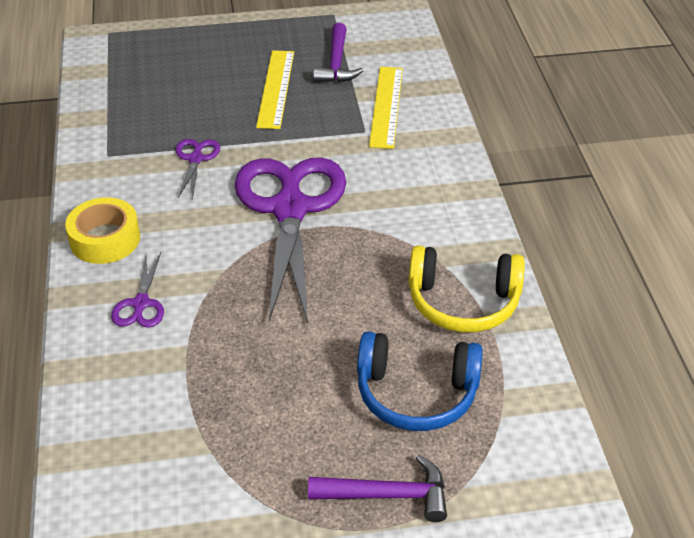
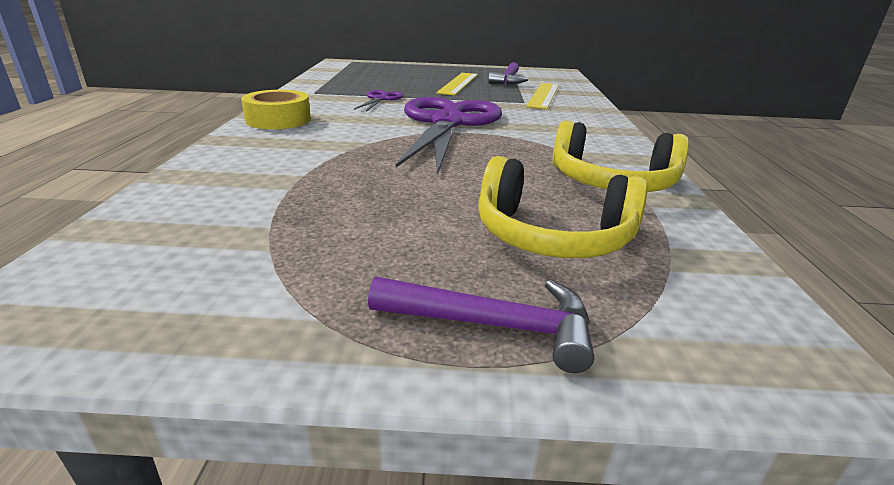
camera: 10 degrees right, 15 degrees down
(141, 304) = (279, 149): purple scissors -> none
(416, 394) = (552, 236): blue headphones -> yellow headphones

